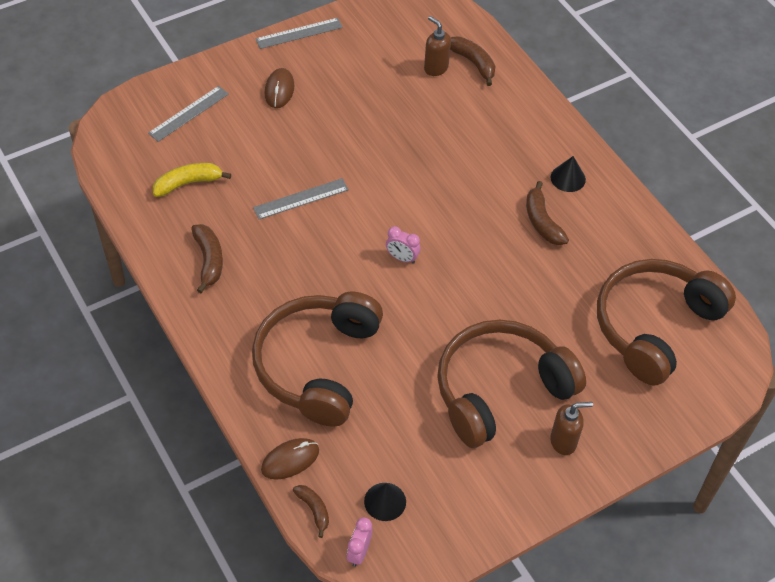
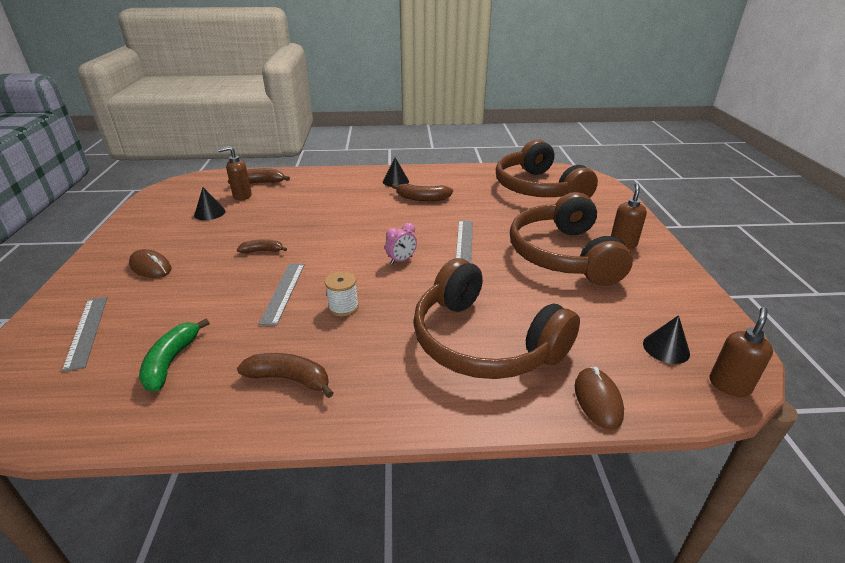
camera: 60 degrees left, 20 degrees down
(188, 183) = (171, 361): yellow banana -> green banana
(299, 33) = (111, 239): grey ruler -> grey ruler (464, 242)
(306, 250) = (343, 307): none -> white spool
(314, 510) = (669, 402): brown banana -> brown banana (262, 251)
(359, 552) = (729, 385): pink clock -> brown soap dispenser
(386, 66) = (210, 213): none -> black cone

